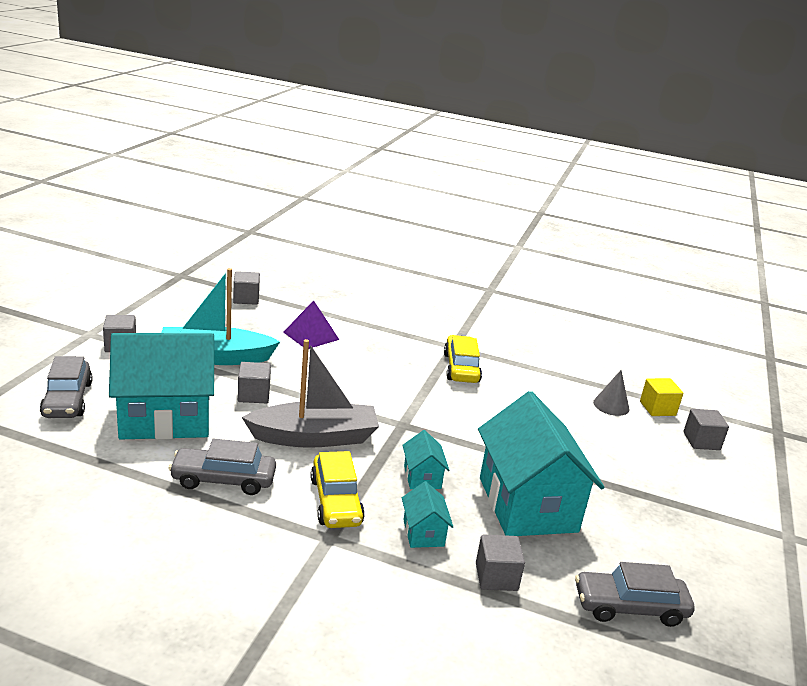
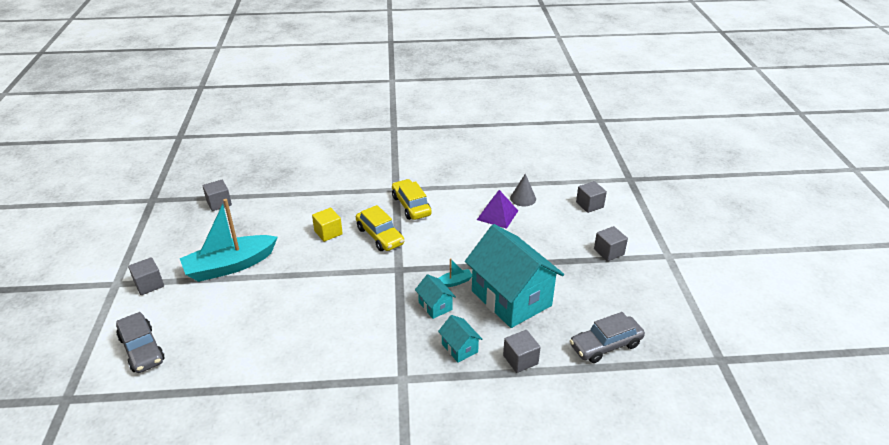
camera: 20 degrees left, 10 degrees up
(165, 418) = (228, 334): turquoise house -> none
(223, 480) = (304, 366): grey car -> none
(254, 395) = (280, 287): grey cube -> grey cube (608, 252)
(311, 335) = (289, 218): purple pyramid -> purple pyramid (497, 215)
(314, 437) = (345, 305): grey boat -> none
(336, 501) = (390, 349): yellow car -> yellow car (380, 236)
(463, 461) = (454, 282): none -> turquoise boat
(657, 408) = (552, 189): yellow cube -> yellow cube (328, 232)

